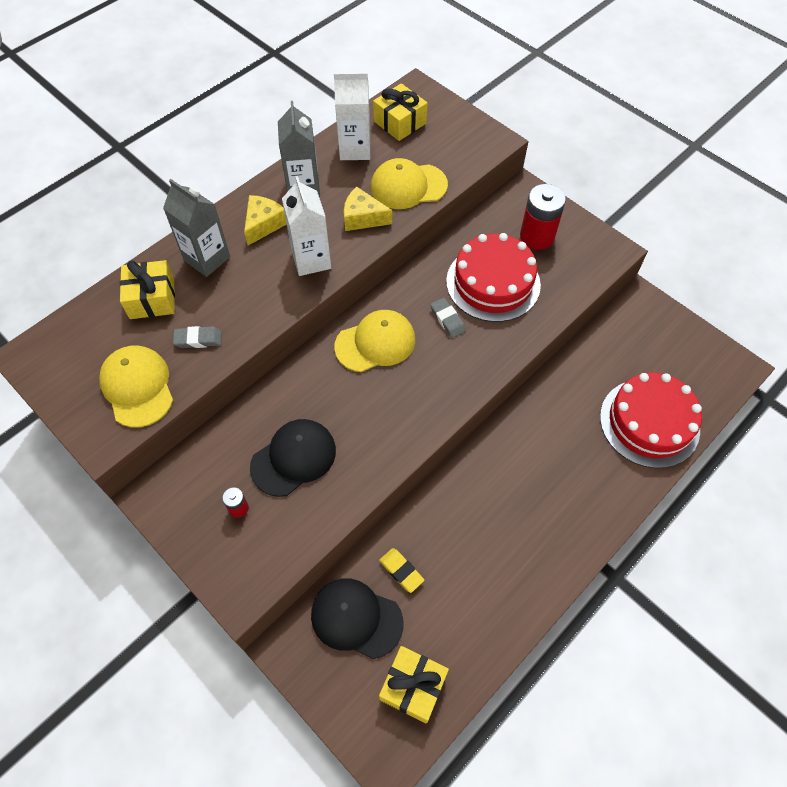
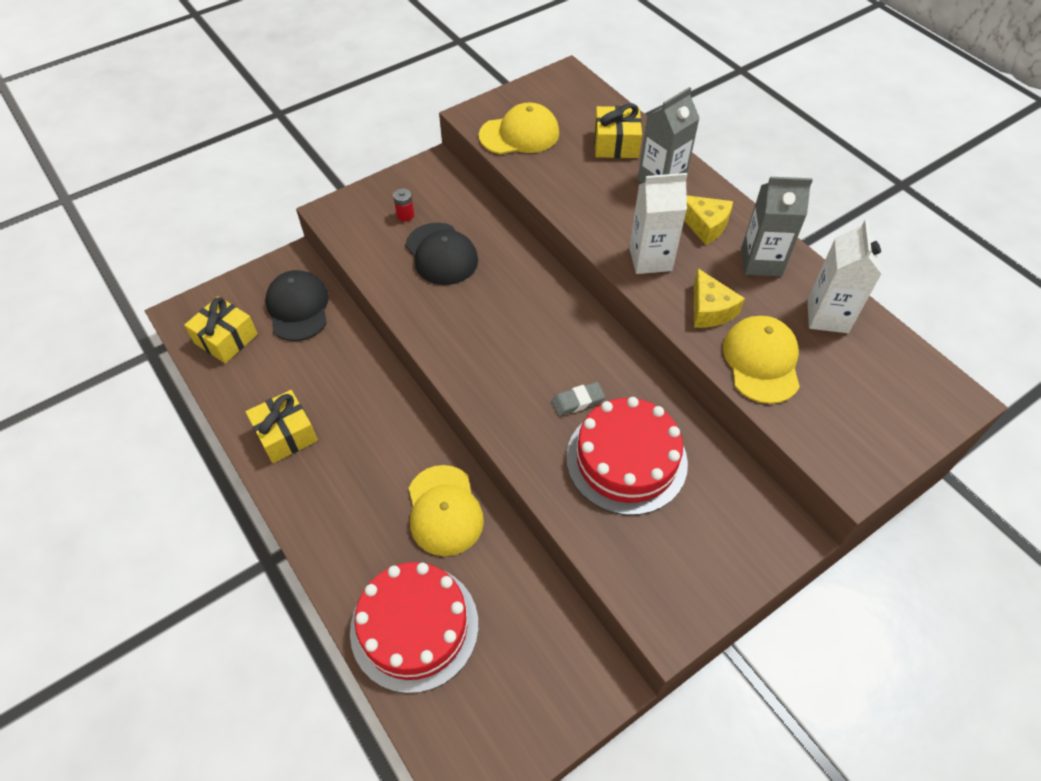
camera: 100 degrees right, 5 degrees down
(198, 339) = (562, 172): grey eraser -> none
(356, 618) = (298, 308): black cap -> black cap turned 45 degrees counterclockwise
(362, 218) = (710, 310): yellow cheese -> yellow cheese turned 135 degrees clockwise
(375, 343) = (558, 330): yellow cap -> yellow cap (444, 510)
(400, 122) = (883, 370): yellow gift -> yellow gift (286, 434)
(401, 571) = (326, 345): yellow eraser -> none
(537, 236) = (701, 530): red battery -> none

